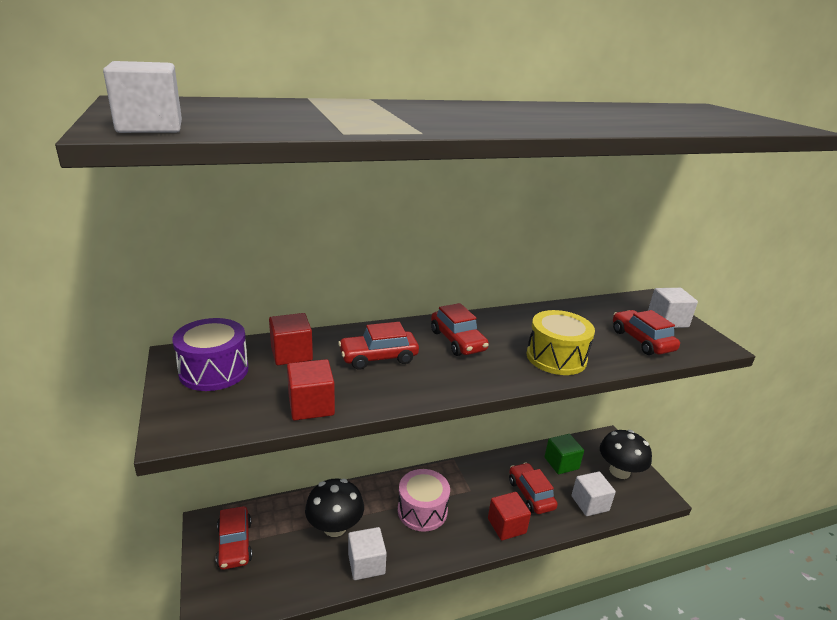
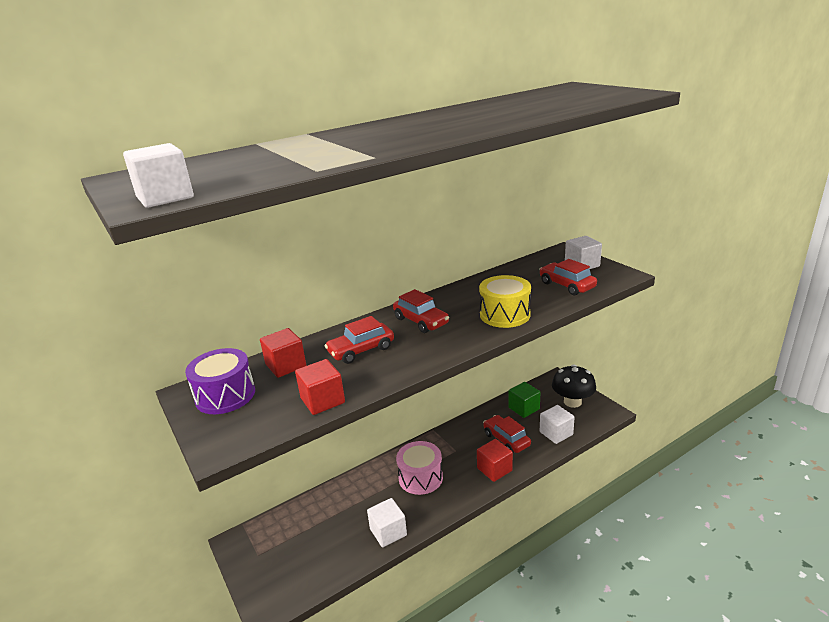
camera: 10 degrees left, 0 degrees up
(235, 544) = (267, 550): red car -> none
(335, 527) = (350, 511): black mushroom -> none

